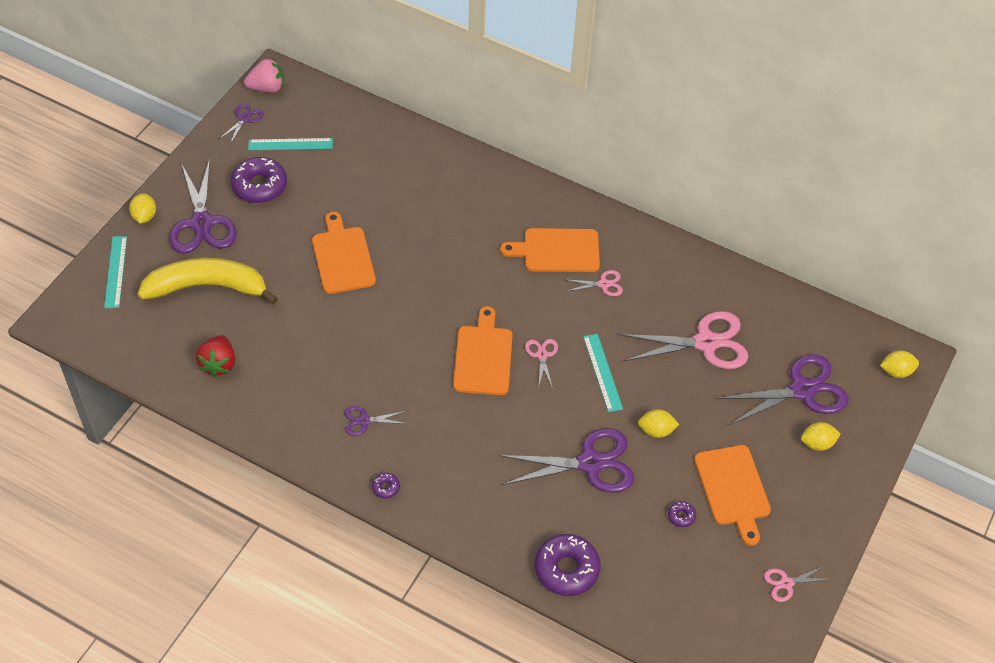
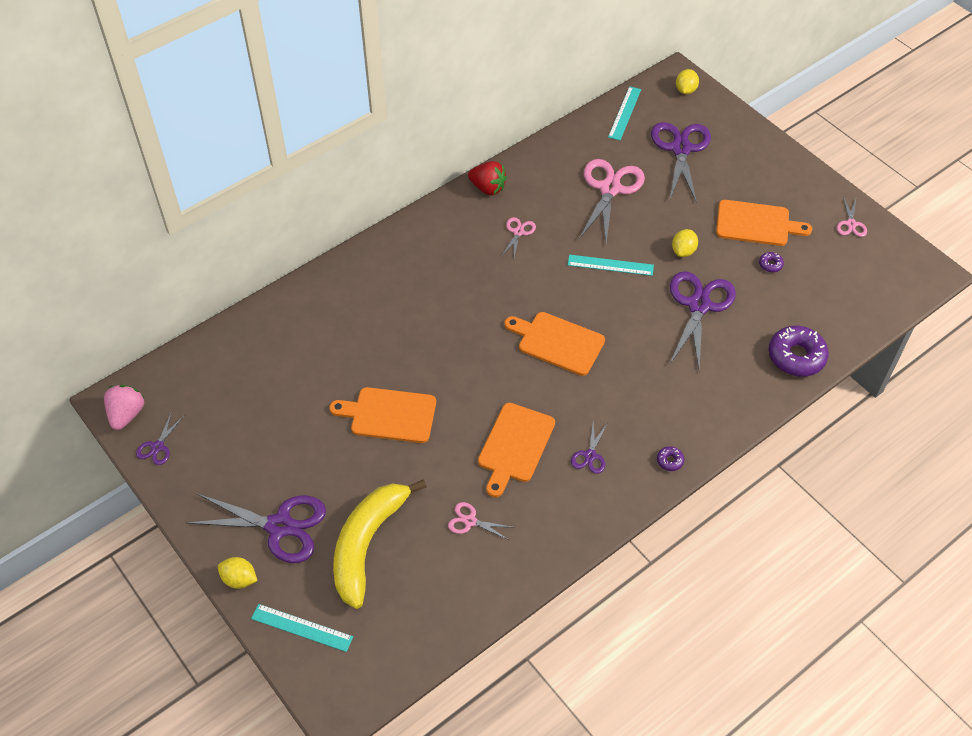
camera: 65 degrees left, 0 degrees up
(219, 364) = (470, 560): red strawberry -> red strawberry (488, 188)
(245, 119) = (157, 447): purple scissors -> purple scissors turned 120 degrees counterclockwise
(259, 186) = (258, 459): purple donut -> none
(290, 144) = (218, 416): turquoise ruler -> turquoise ruler (624, 113)
(542, 355) = (574, 300): pink scissors -> pink scissors (470, 521)
(557, 250) = (465, 251): orange cutting board -> orange cutting board (515, 446)
(817, 443) = (733, 159): yellow lemon -> none

